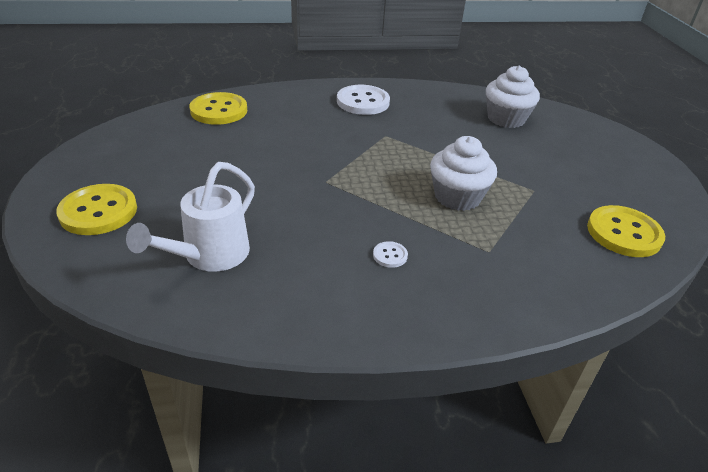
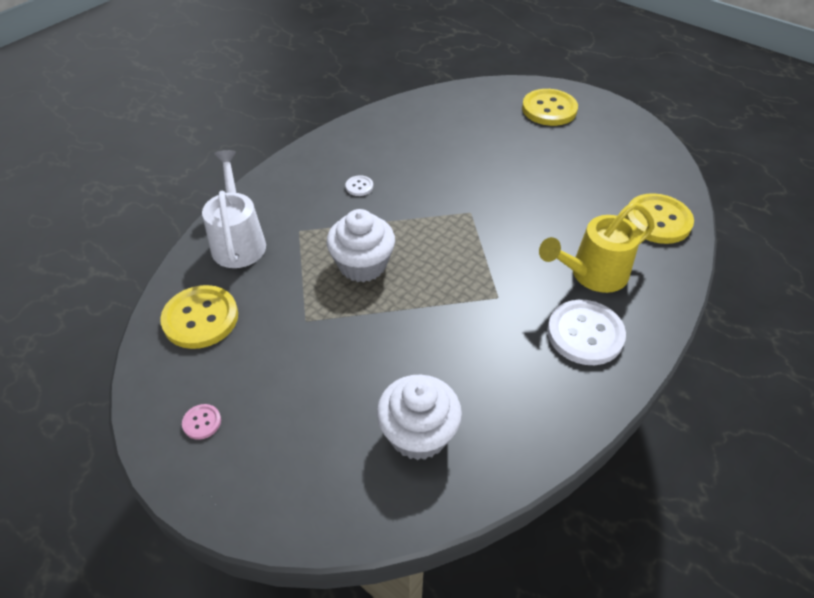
camera: 140 degrees right, 10 degrees up
(209, 256) = (453, 126): white watering can -> white watering can (238, 241)
(311, 114) = (592, 274): none -> yellow watering can
(642, 179) = (202, 422): none -> pink button

